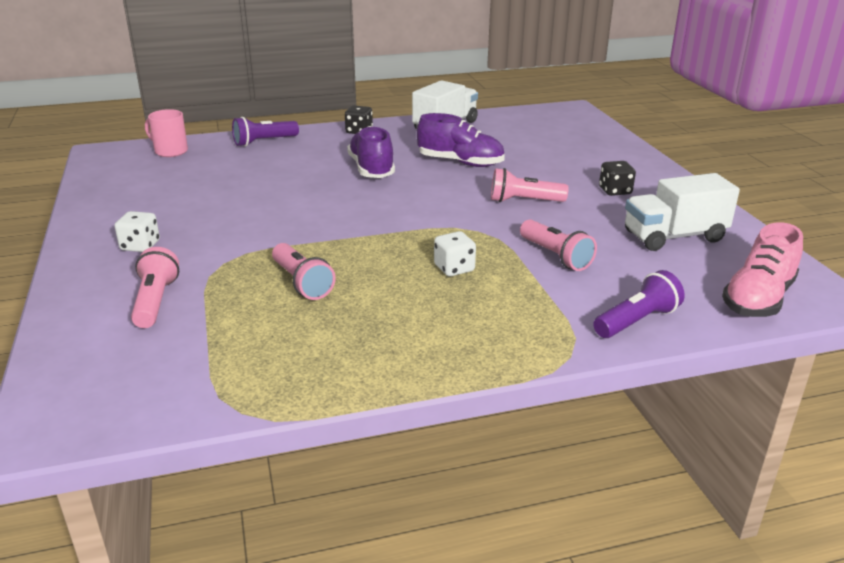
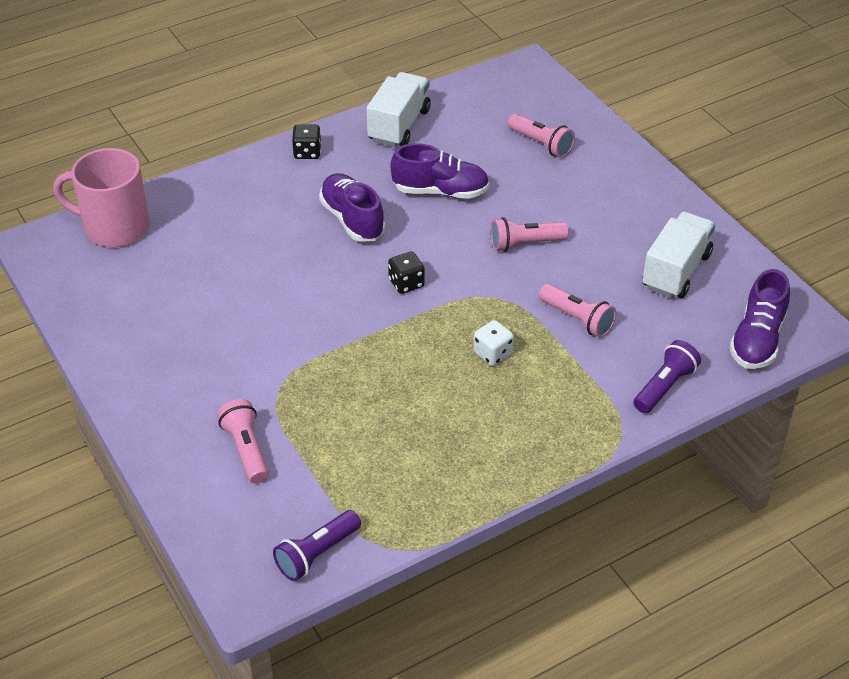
camera: 15 degrees left, 15 degrees up
(140, 246) = (184, 382): white dice -> none
(170, 151) = (114, 228): pink mug -> pink mug, size x1.75
(264, 142) = (210, 191): purple flashlight -> purple flashlight (317, 554)
(302, 283) = (365, 400): pink flashlight -> pink flashlight (541, 144)
(615, 191) = (608, 211): black dice -> black dice (406, 283)
(674, 236) = (676, 271): white truck -> white truck turned 150 degrees clockwise
(758, 299) = (757, 340): pink shoe -> purple shoe

